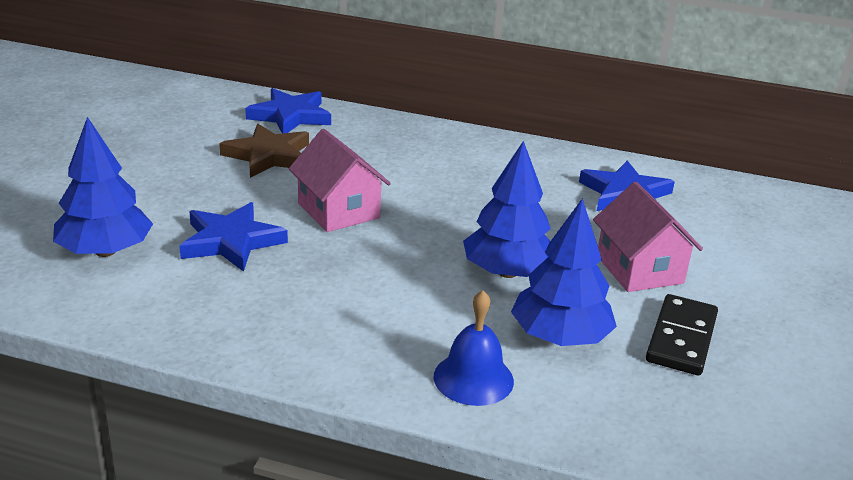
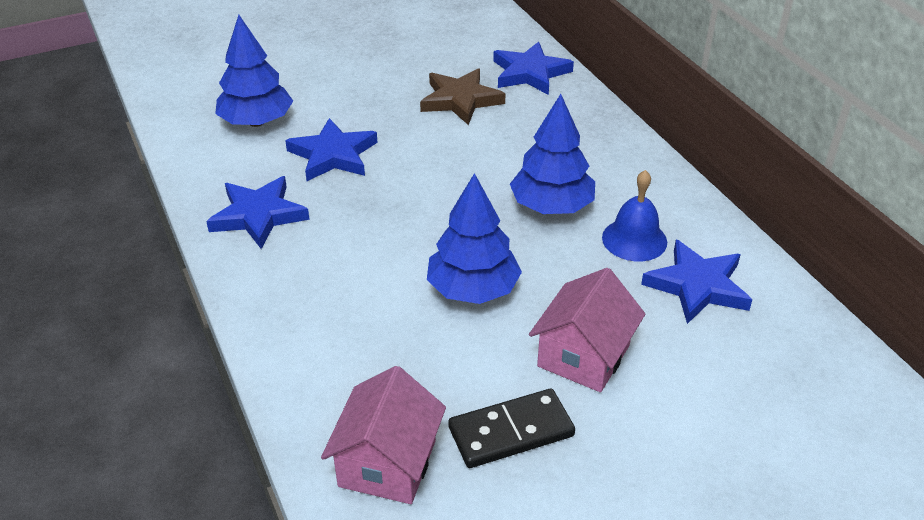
camera: 50 degrees right, 10 degrees up
(248, 318) = (258, 215): none -> blue star
(338, 211) = (436, 170): pink house -> pink house (387, 463)
(473, 378) = (314, 349): blue bell -> blue bell (634, 239)
(560, 337) = (421, 363): blue tree -> blue tree (552, 206)

